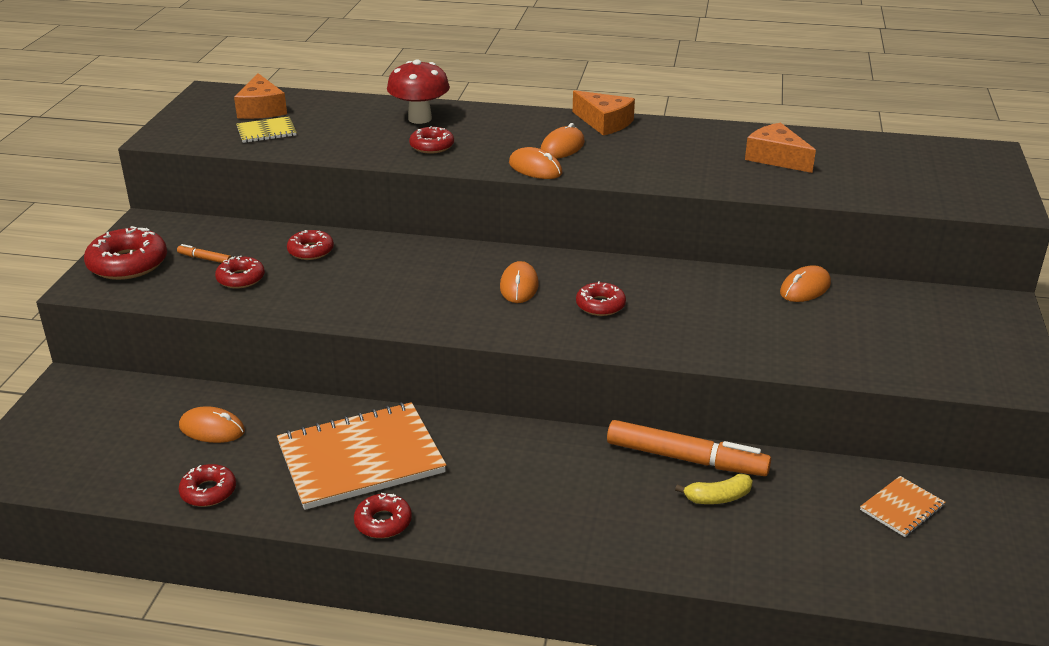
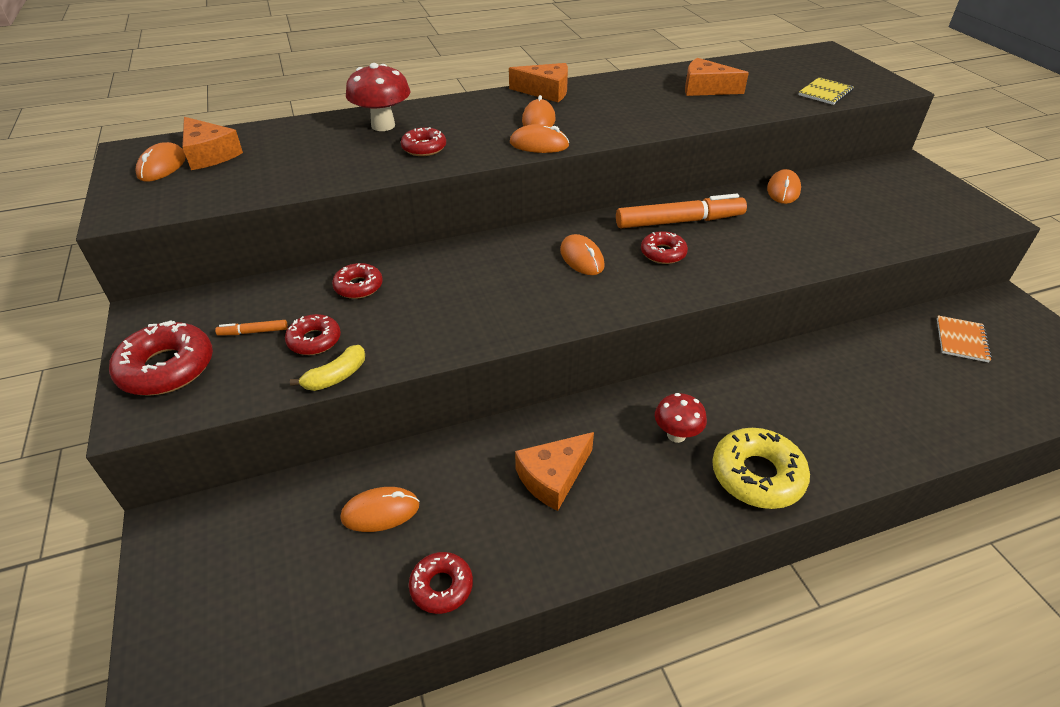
camera: 30 degrees left, 10 degrees up
(220, 110) = (162, 166): none -> orange mouse
(266, 131) = (239, 176): yellow notebook -> yellow notebook (825, 93)
(361, 458) = (553, 477): orange notebook -> orange cheese
(383, 522) = (636, 535): red donut -> none
(498, 470) = (676, 435): none -> red mushroom
(535, 526) = (757, 475): none -> yellow donut
(686, 459) = (796, 361): orange marker -> orange marker (679, 222)
(718, 498) = (850, 385): yellow banana -> yellow banana (336, 376)

